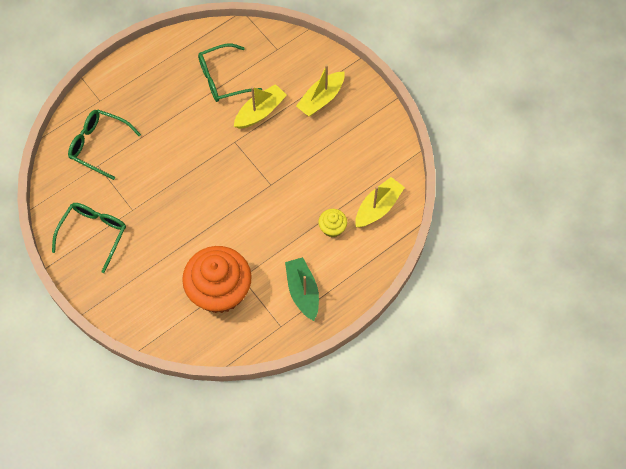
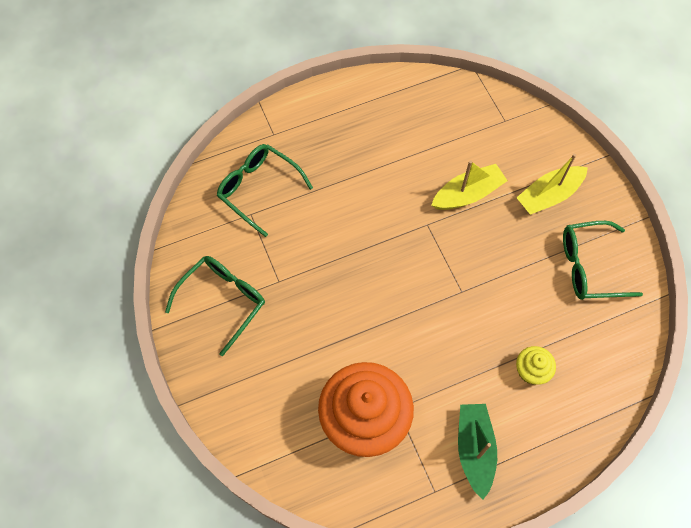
camera: 15 degrees right, 0 degrees up
(222, 79) = (429, 142): green glasses -> green glasses (589, 267)
(378, 207) = (598, 357): yellow boat -> none

